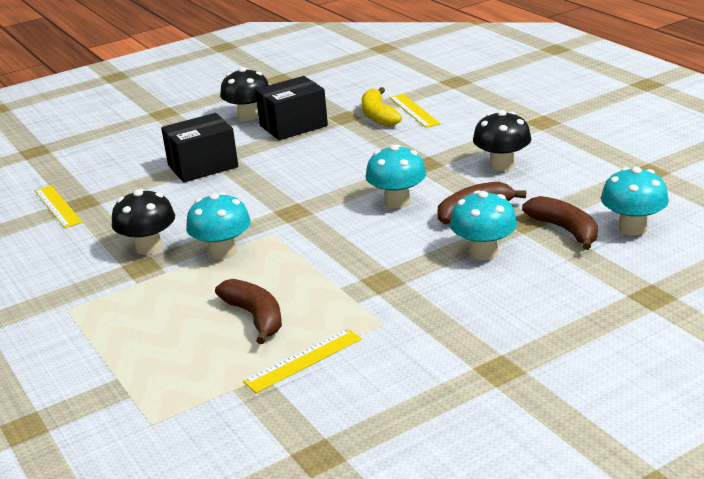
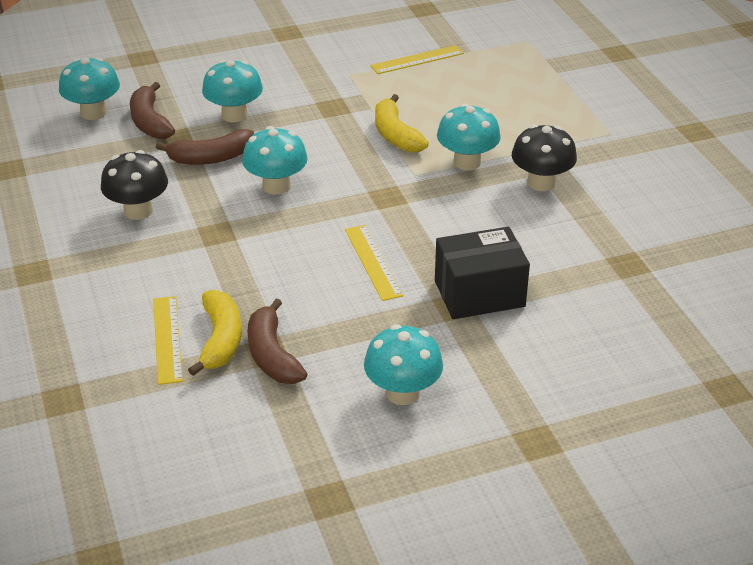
camera: 170 degrees left, 10 degrees up
(57, 206) = (657, 264): yellow ruler -> yellow ruler (373, 262)
(248, 116) = (402, 393): black mushroom -> turquoise mushroom
(255, 317) = (446, 96): brown banana -> brown banana (272, 355)
(293, 126) = (343, 349): black box -> none
(302, 264) = (395, 135): none -> yellow banana

